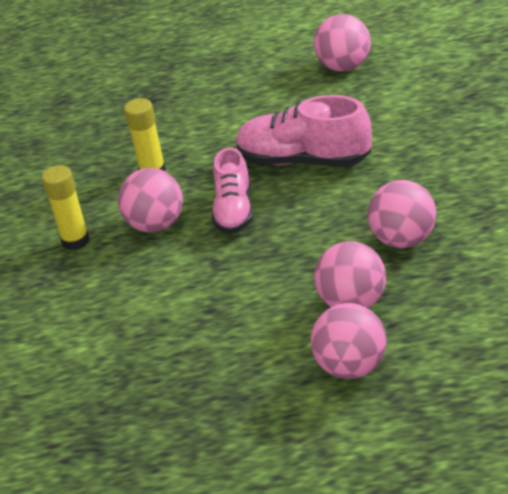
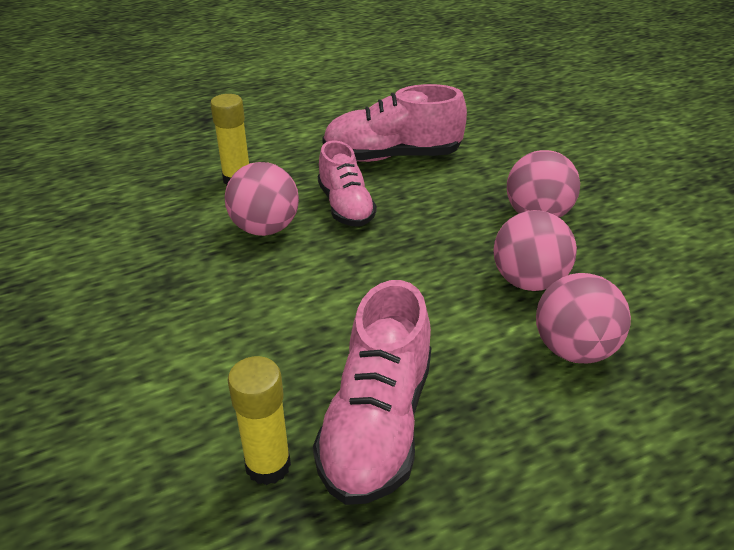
camera: 25 degrees left, 0 degrees up
(75, 241) = (176, 254): yellow glue stick -> yellow glue stick (268, 465)
(167, 398) = (377, 423): none -> pink shoe
(344, 66) = (383, 82): pink ball -> none

